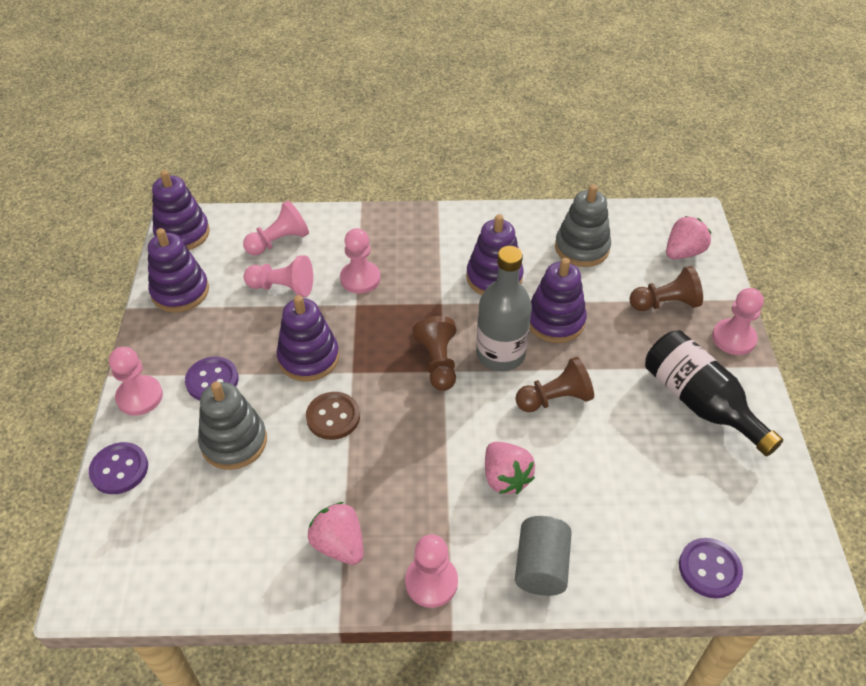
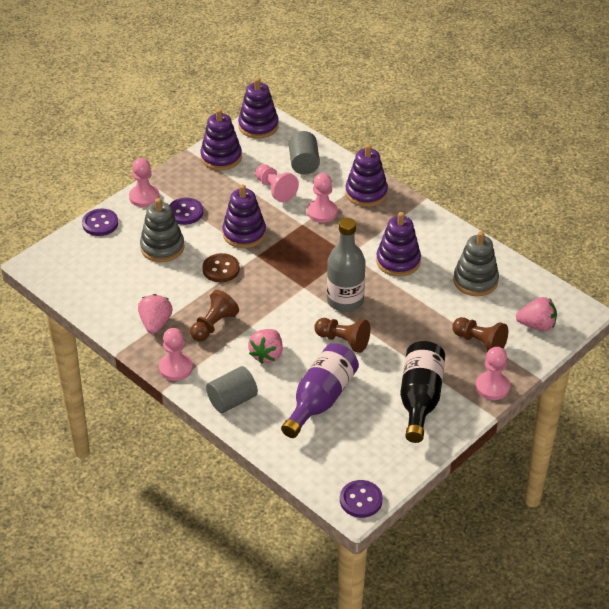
camera: 45 degrees right, 5 degrees down
(279, 242) = (304, 163): pink pawn -> grey cylinder
(438, 363) = (306, 281): brown pawn -> brown pawn (213, 325)
(555, 321) = (400, 306): purple stacking toy -> purple stacking toy (366, 193)
(620, 483) = (320, 399): none -> purple bottle
(709, 569) = (310, 463): purple button -> purple button (361, 500)

